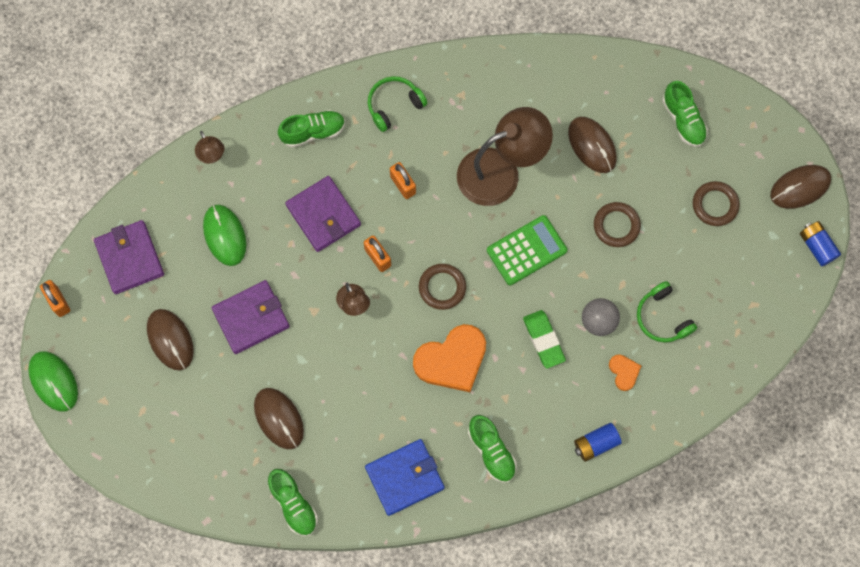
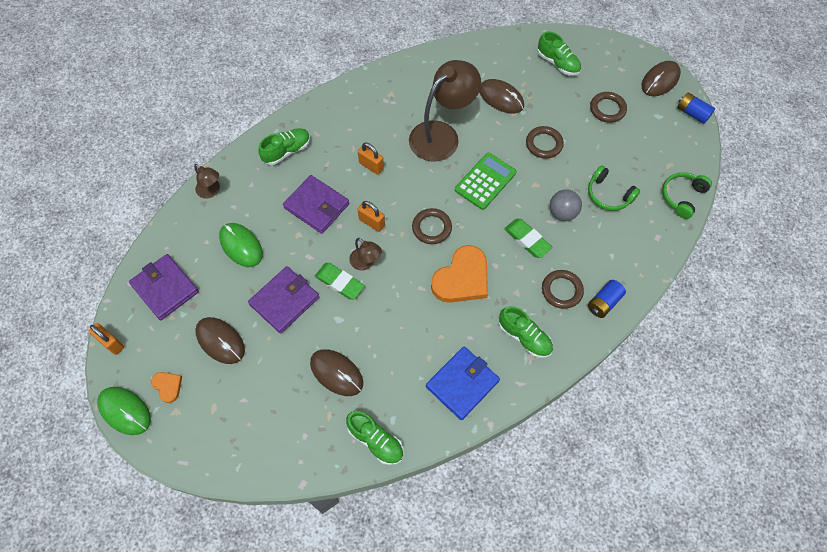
camera: 20 degrees left, 10 degrees down
(317, 317) = (339, 282): none -> green eraser
(394, 105) = (343, 115): green headphones -> green headphones (682, 197)
(556, 413) = (561, 290): none -> brown ring
(624, 372) = (599, 242): orange heart -> orange heart (168, 386)

